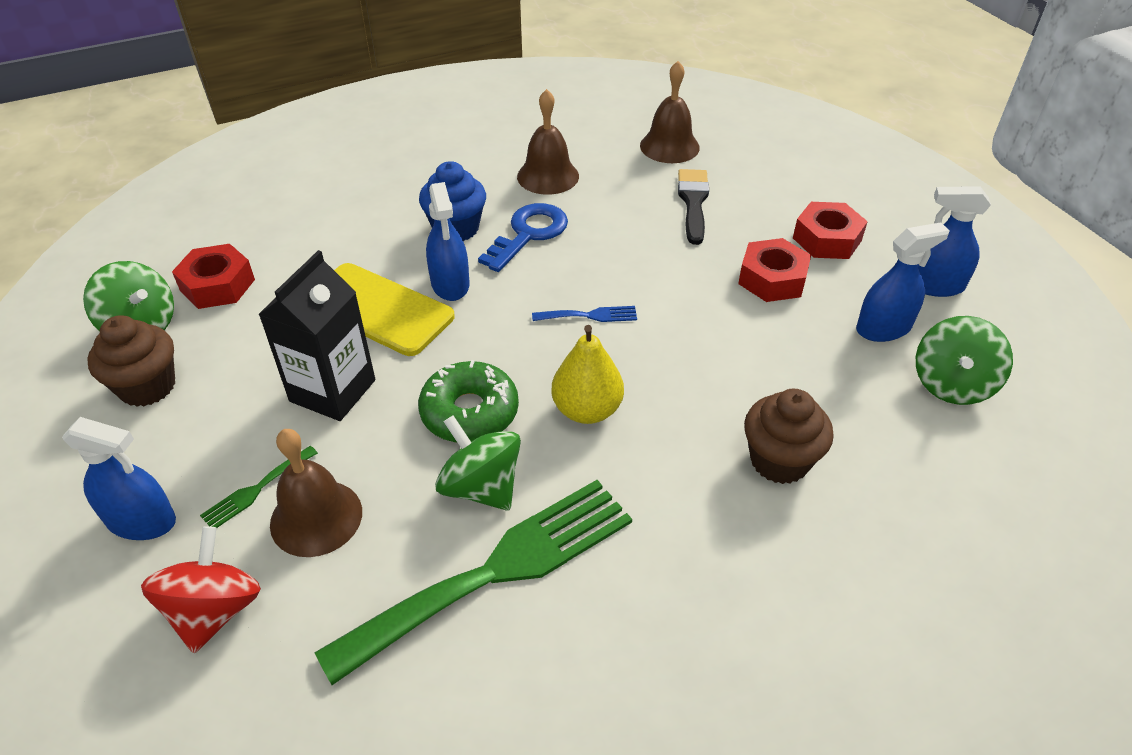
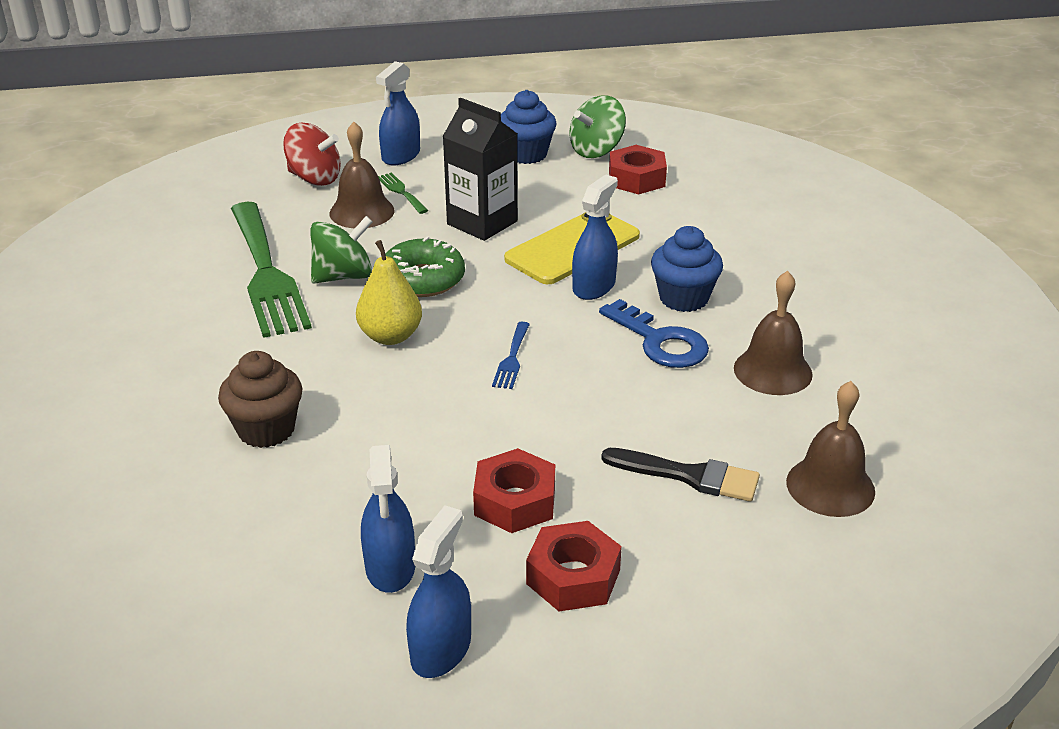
camera: 105 degrees right, 10 degrees down
(147, 386) = (526, 154): brown cupcake -> blue cupcake
(450, 284) = (594, 286): blue spray bottle -> blue spray bottle turned 120 degrees clockwise
(951, 384) = (278, 589): green spinning top -> none

